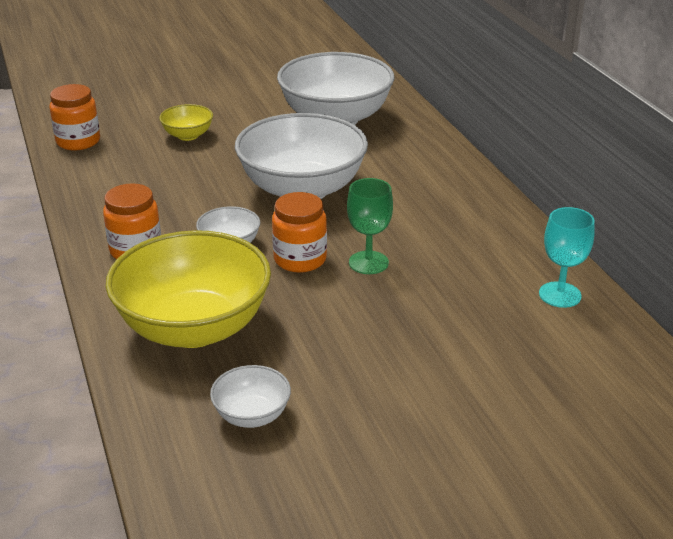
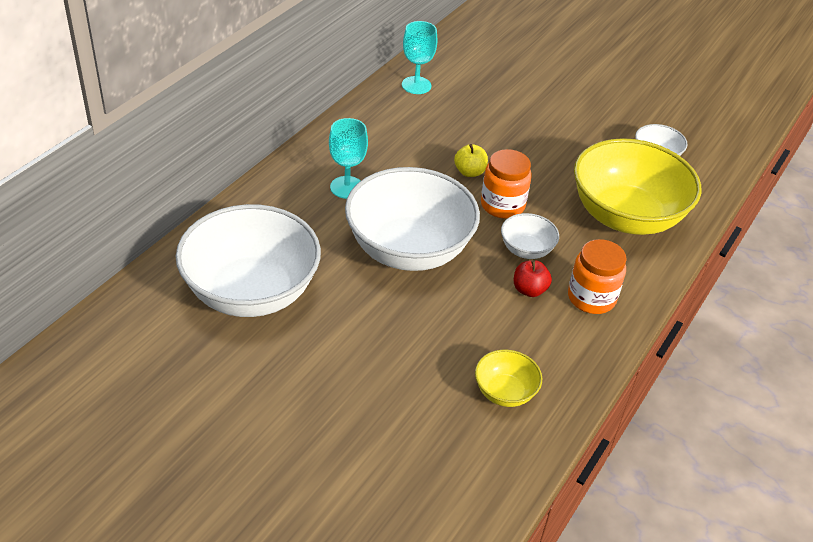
camera: 130 degrees left, 10 degrees up
(78, 141) = (485, 475): orange jar -> none
(186, 224) = (529, 290): none -> red apple
(188, 135) = (387, 387): yellow bowl -> yellow bowl (504, 392)
(368, 262) = (469, 172): green goblet -> yellow apple
(414, 190) = (347, 187): none -> turquoise goblet

